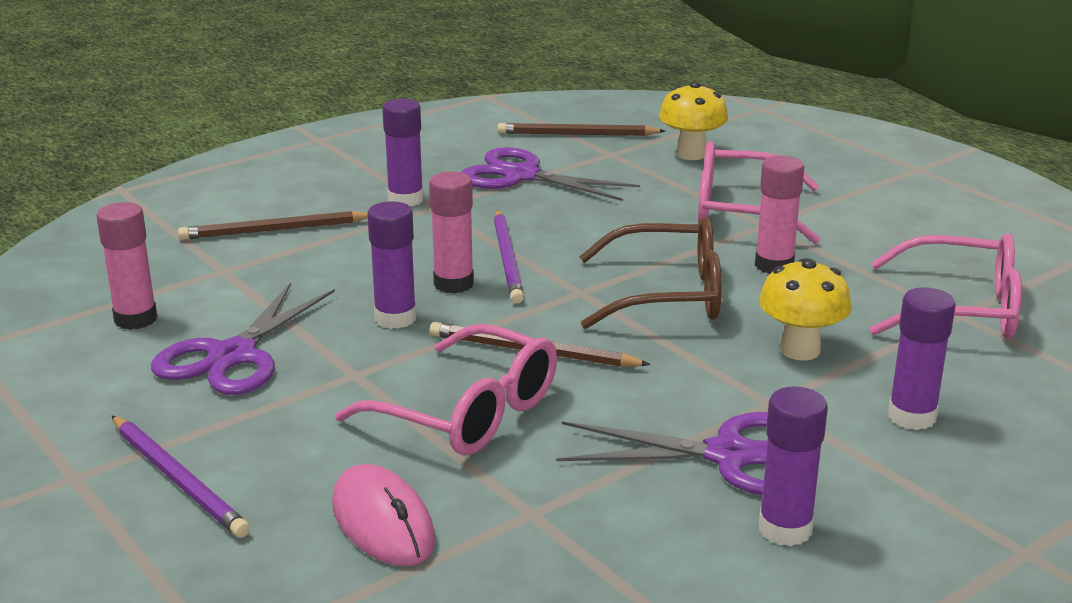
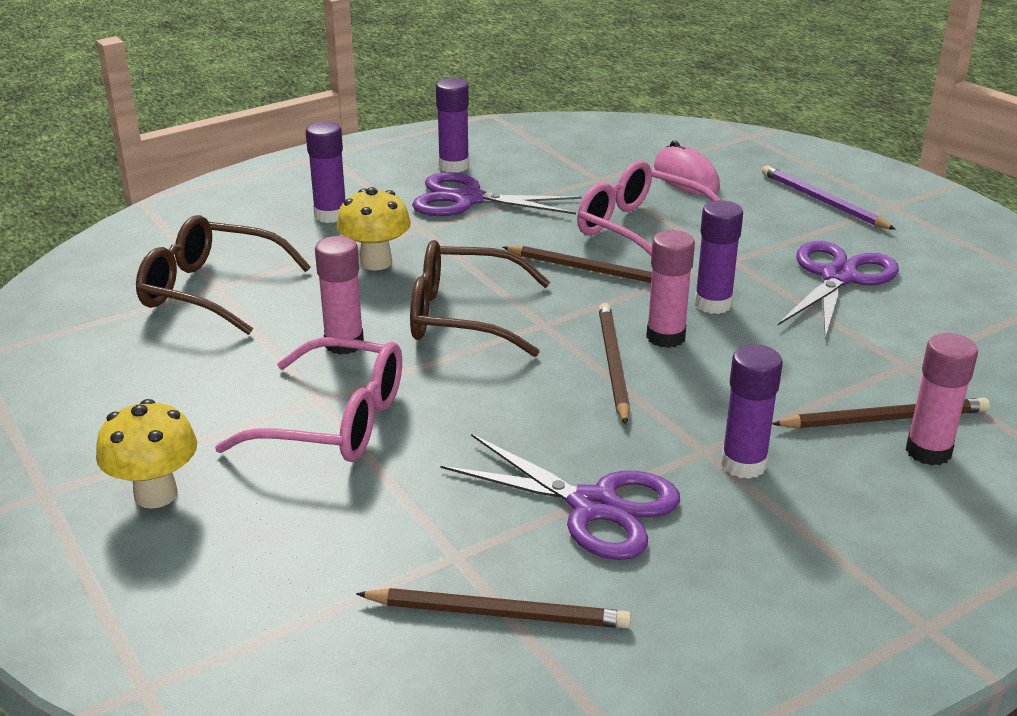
camera: 175 degrees left, 5 degrees up
(135, 319) = (948, 314): pink glue stick -> pink glue stick (928, 451)
(507, 259) = (613, 364): purple pencil -> brown pencil
(691, 154) = (338, 545): yellow mushroom -> yellow mushroom (156, 494)
(961, 309) = (210, 290): pink glasses -> brown glasses

